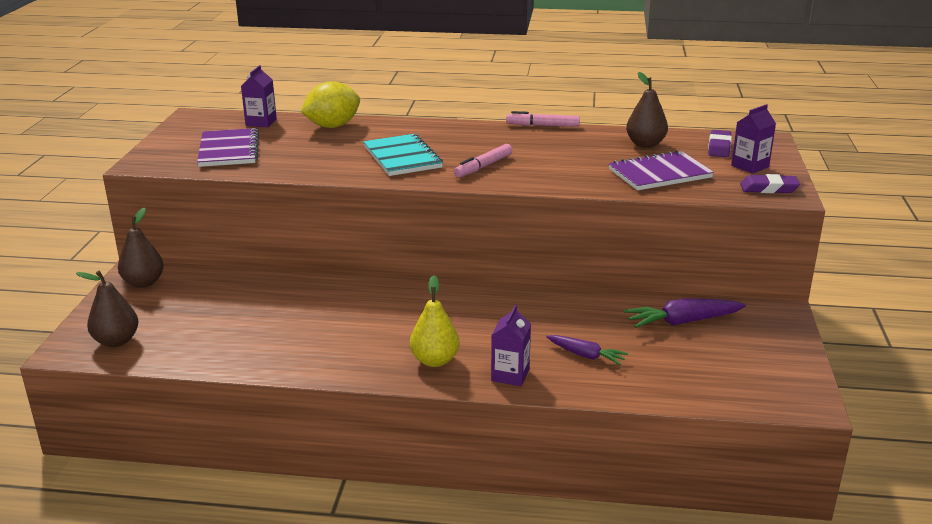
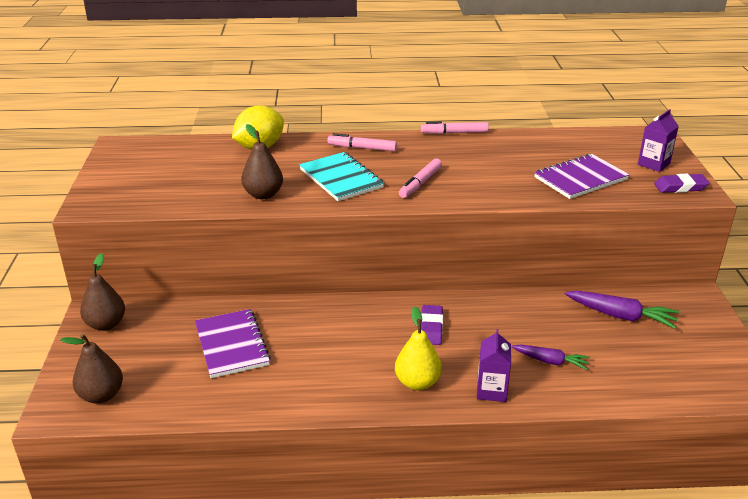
camera: 10 degrees left, 5 degrees up
(228, 150) = (169, 183): purple notebook -> purple notebook (231, 345)
(261, 122) = (188, 148): purple carton -> none
(437, 133) = (362, 148): none -> pink marker
(645, 144) = (554, 147): brown pear -> brown pear (263, 194)
(683, 322) = (620, 316): purple carrot -> purple carrot turned 135 degrees counterclockwise
(719, 147) = (618, 145): purple eraser -> purple eraser (431, 328)

